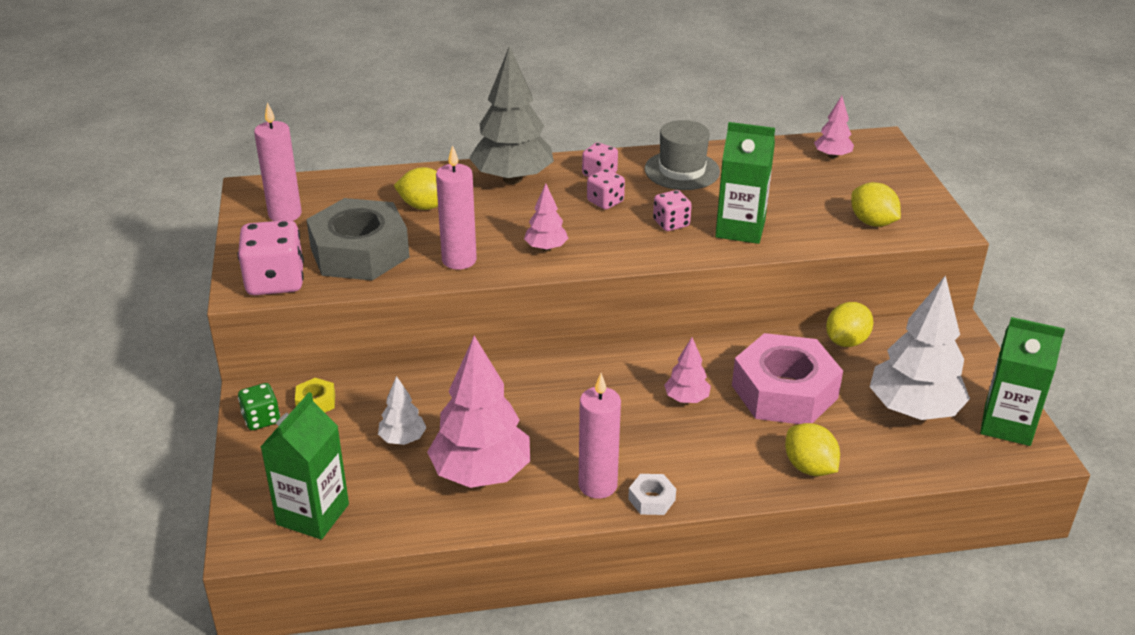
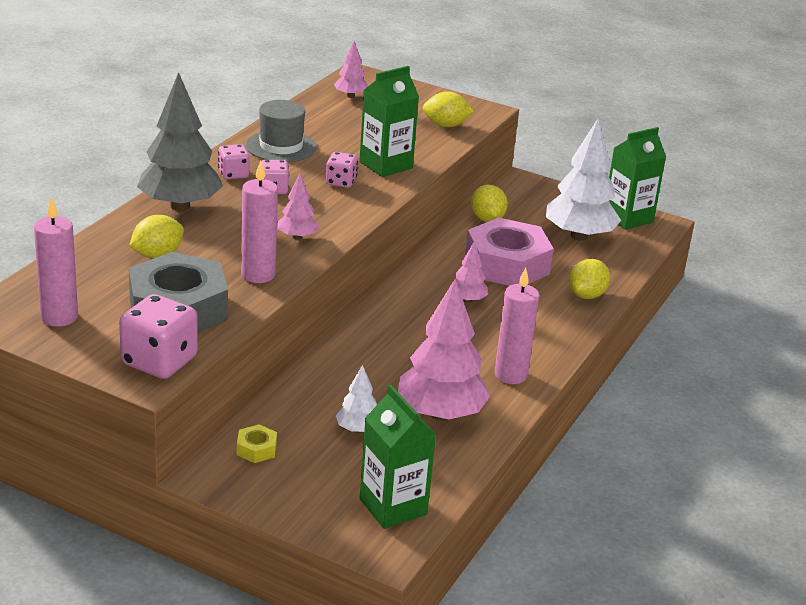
camera: 55 degrees left, 5 degrees down
(261, 419) = (241, 484): green dice -> none
(651, 499) = (549, 362): white nut -> none
(809, 467) = (587, 295): yellow lemon -> yellow lemon turned 60 degrees counterclockwise

